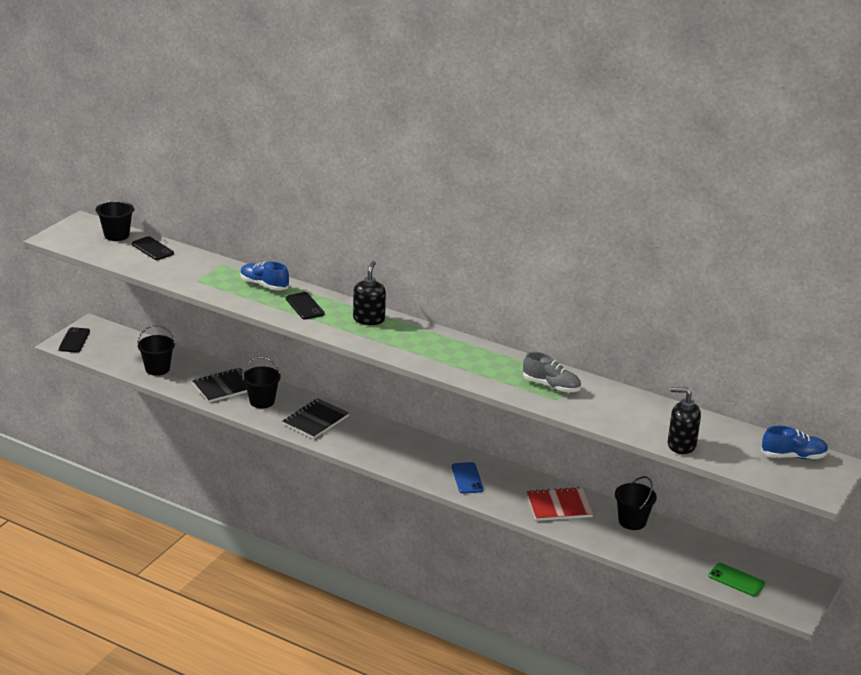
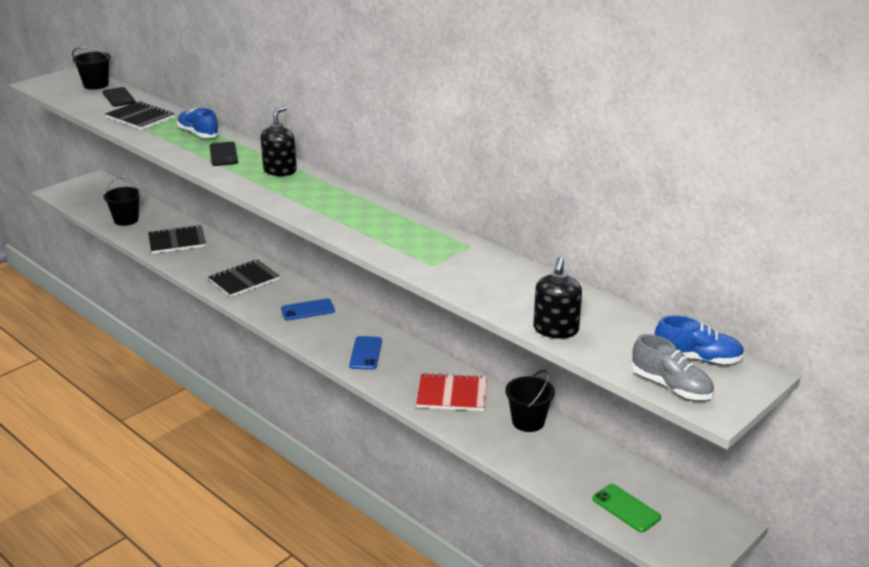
camera: 15 degrees right, 0 degrees up
(74, 340) = (70, 190): black phone -> none
(193, 271) = (140, 117): none -> black notebook
(262, 401) = (203, 257): black bucket -> none
(392, 444) = (308, 310): none -> blue phone
(551, 386) = (435, 250): grey shoe -> grey shoe (671, 386)
(681, 445) = (555, 330): black soap dispenser -> black soap dispenser turned 105 degrees counterclockwise

